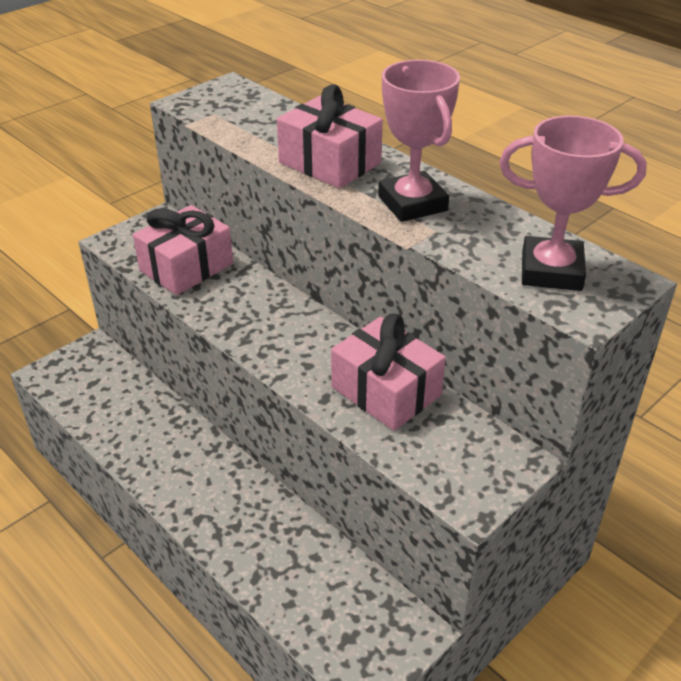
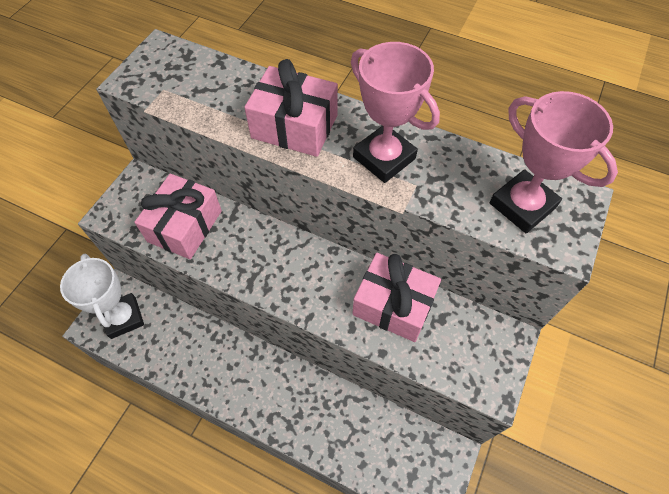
camera: 20 degrees left, 20 degrees up
(83, 374) = (123, 318): none -> white trophy
(551, 271) = (522, 205): pink trophy -> pink trophy turned 60 degrees clockwise

